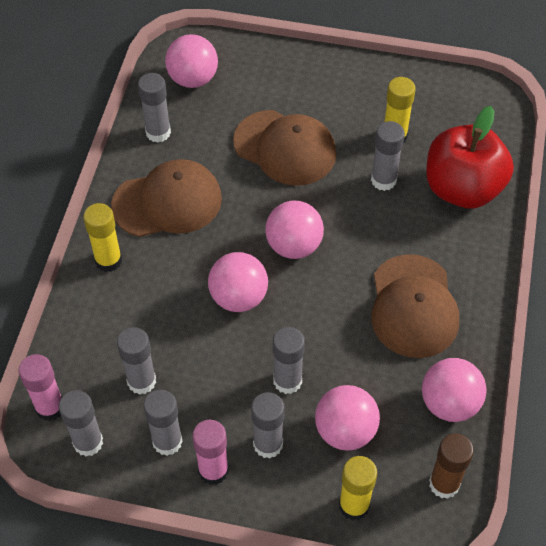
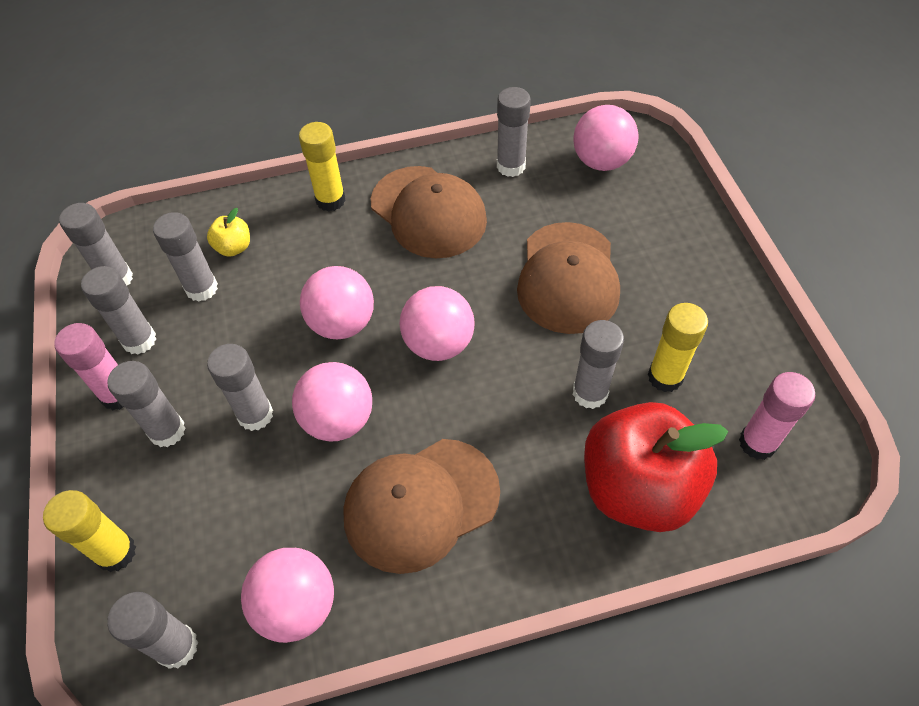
camera: 65 degrees right, 0 degrees up
(50, 407) = (145, 234): pink glue stick -> pink glue stick (757, 443)
(112, 345) = (234, 247): none -> yellow apple
(345, 431) = (212, 501): pink ball -> pink ball (338, 420)
(444, 484) = (177, 647): brown glue stick -> grey glue stick

